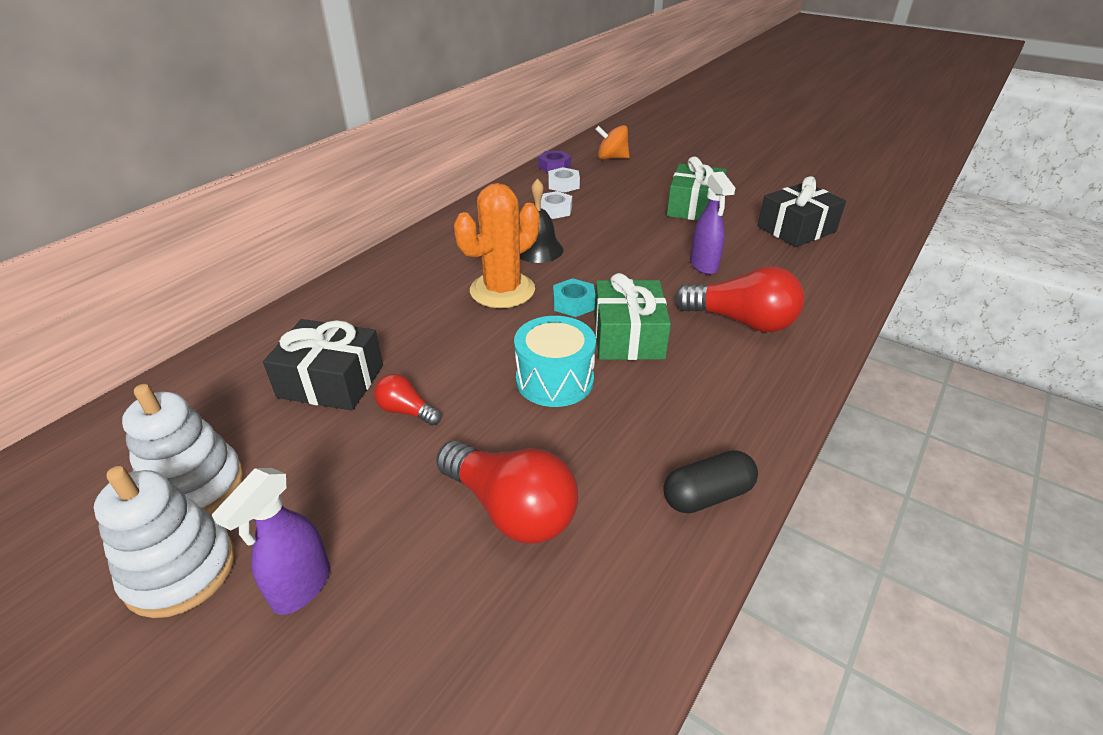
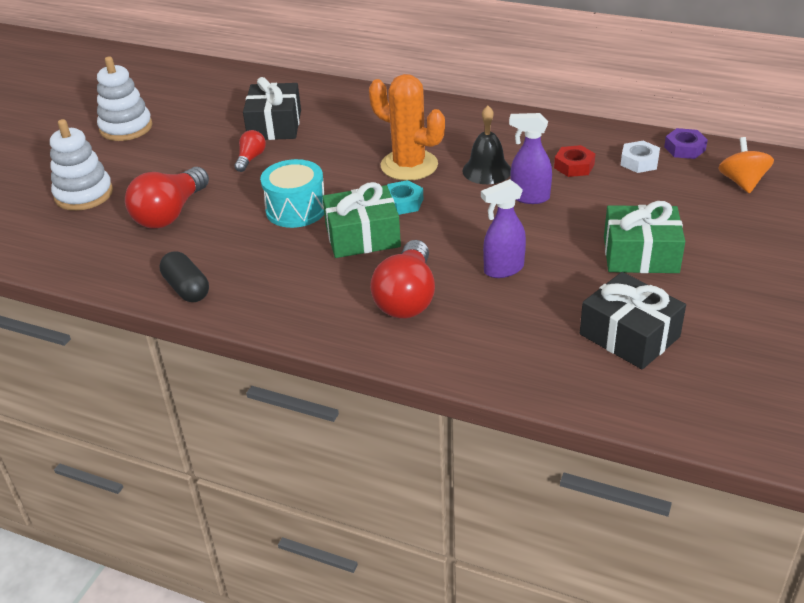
camera: 80 degrees right, 0 degrees up
(195, 487) = (179, 113): white stacking toy -> white stacking toy (84, 194)
(301, 587) = (116, 162): purple spray bottle -> purple spray bottle (529, 197)
(555, 210) = (574, 166): white nut -> red nut

